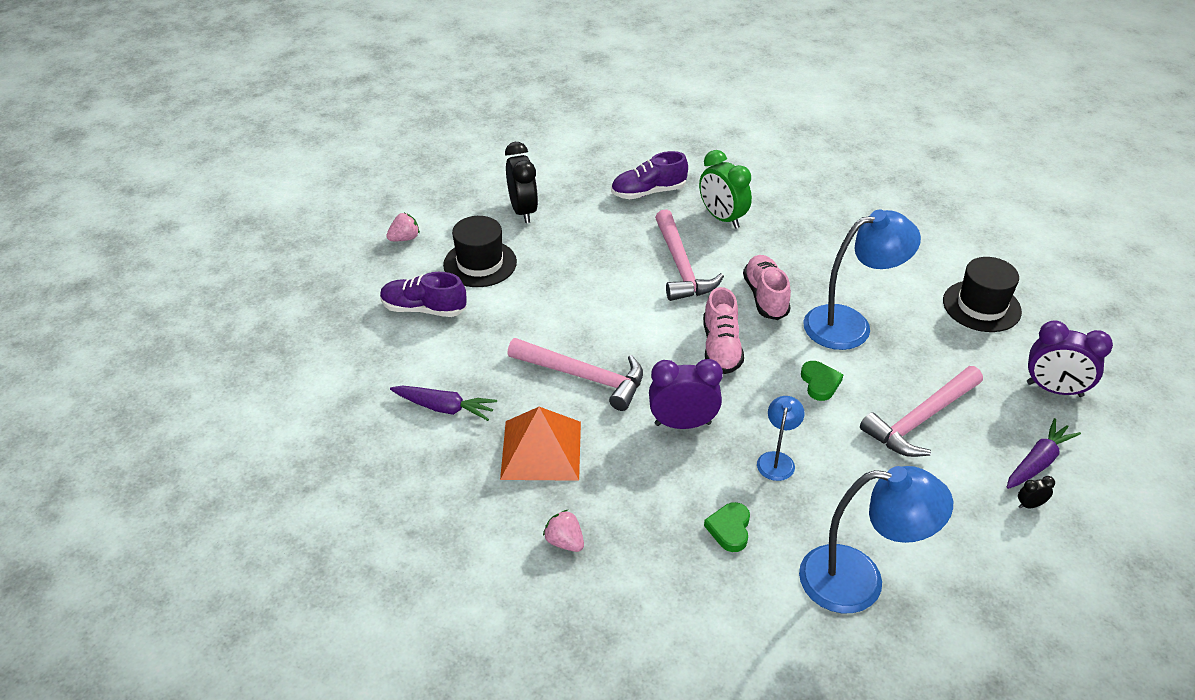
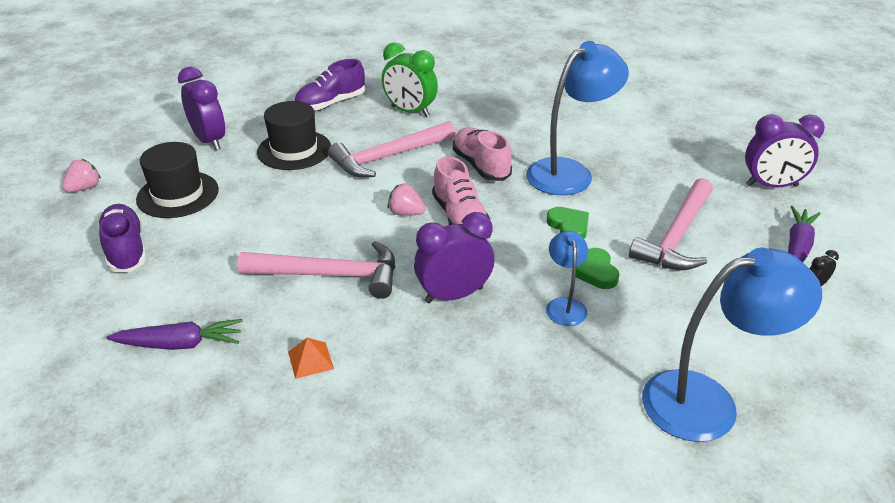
camera: 20 degrees left, 5 degrees down
(424, 309) = (126, 250): purple shoe -> purple shoe turned 75 degrees clockwise
(523, 211) = (209, 141): black clock -> purple clock
(541, 450) = (310, 360): orange pyramid -> orange pyramid, size x0.43
(564, 542) = (376, 454): pink strawberry -> pink strawberry (406, 213)
(680, 266) = (388, 157): pink hammer -> pink hammer turned 90 degrees clockwise
(729, 529) = (551, 387): green heart -> green heart (595, 272)
(981, 306) = (672, 135): black hat -> black hat (294, 150)

